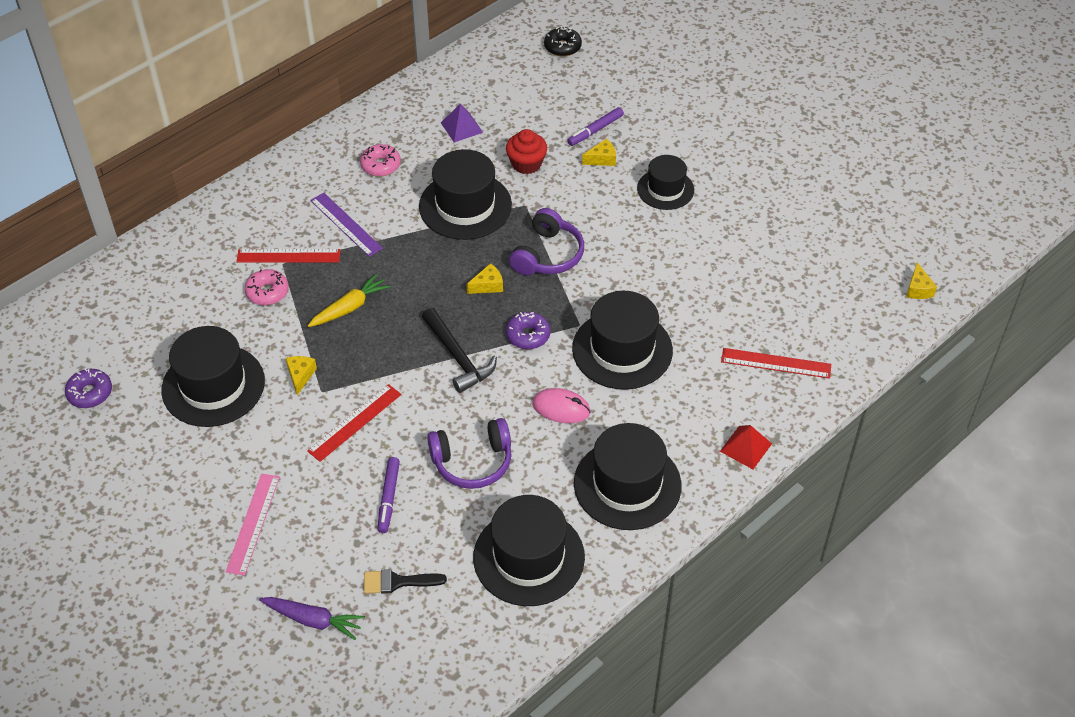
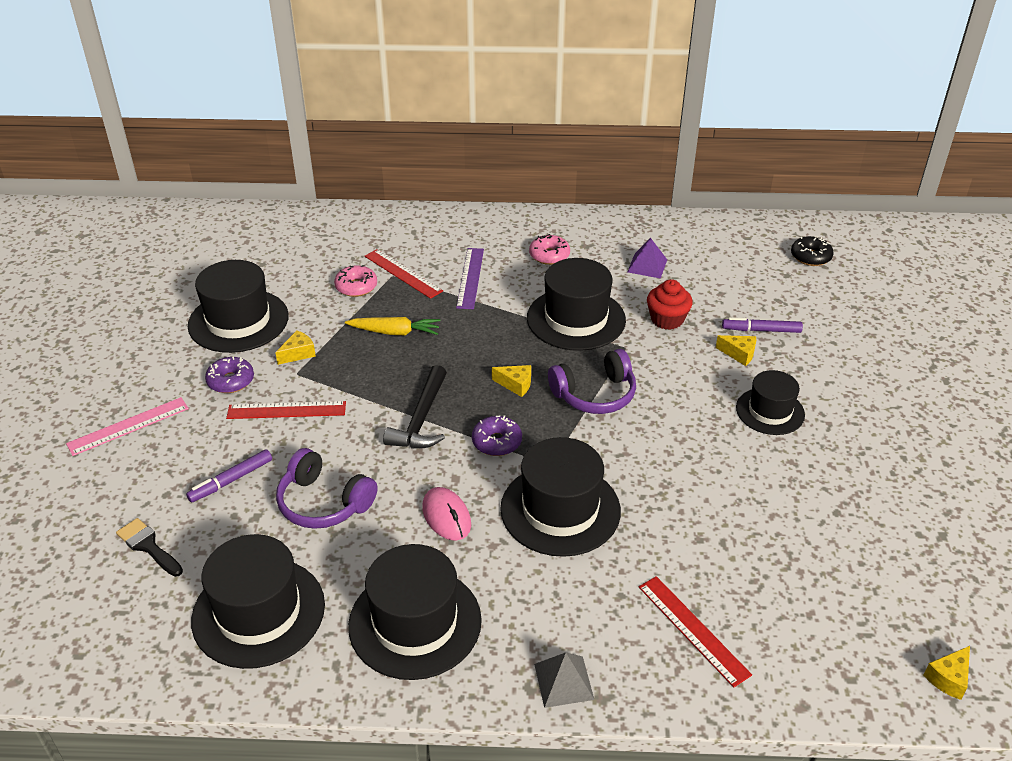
camera: 45 degrees right, 10 degrees down
(90, 393) = (167, 275): purple donut -> purple donut (231, 381)
(313, 620) = (62, 523): purple carrot -> none
(746, 447) = (564, 681): red pyramid -> grey pyramid

